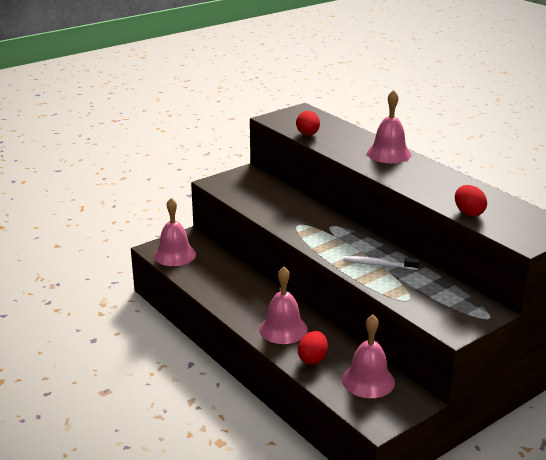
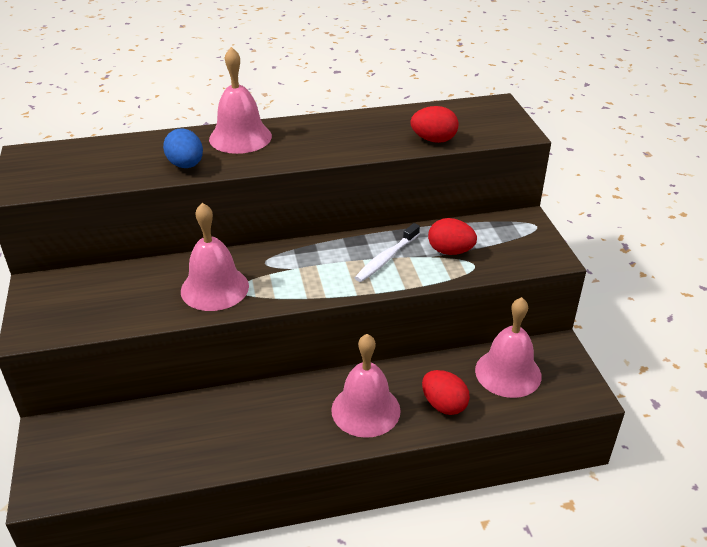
camera: 65 degrees left, 10 degrees up
(174, 255) = (86, 468): pink bell -> pink bell (214, 288)
(307, 134) = (113, 176): red egg -> red egg (450, 251)
(340, 148) = (186, 165): none -> blue egg

